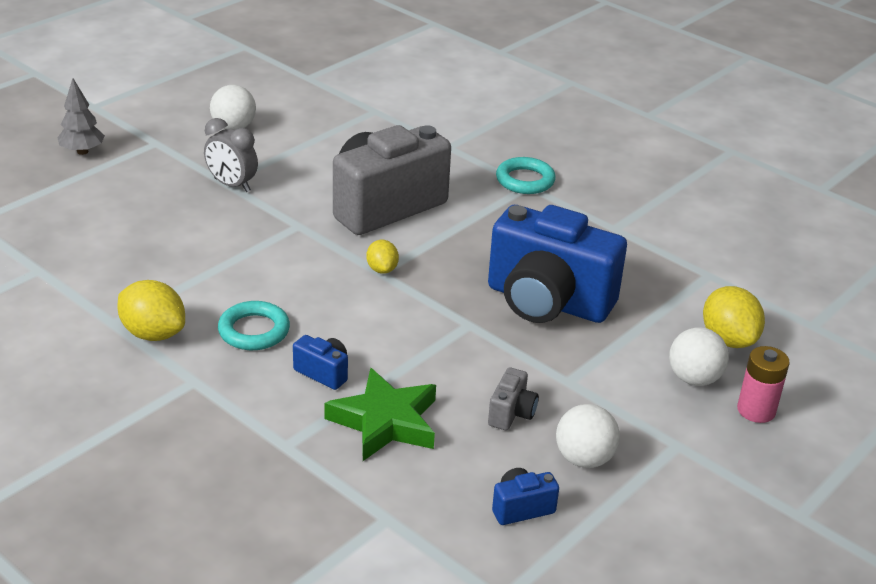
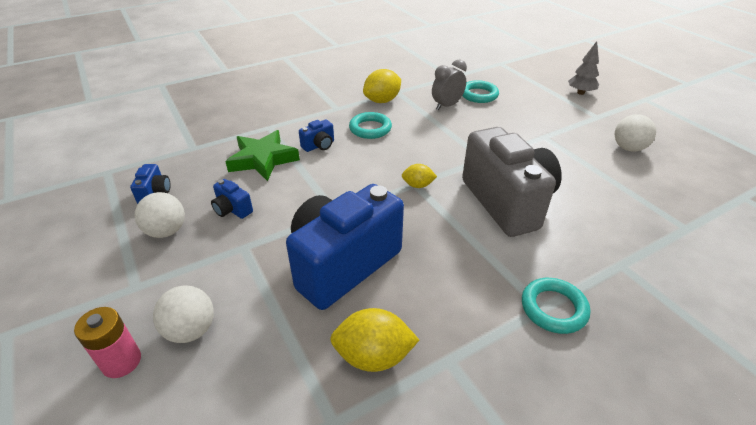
camera: 110 degrees right, 5 degrees up
(109, 238) = (479, 95): none -> turquoise ring
(232, 185) = (539, 138): grey clock -> grey clock (447, 106)
(511, 413) = (232, 210): grey camera -> blue camera
(728, 339) = (221, 387): yellow lemon -> yellow lemon (373, 356)

